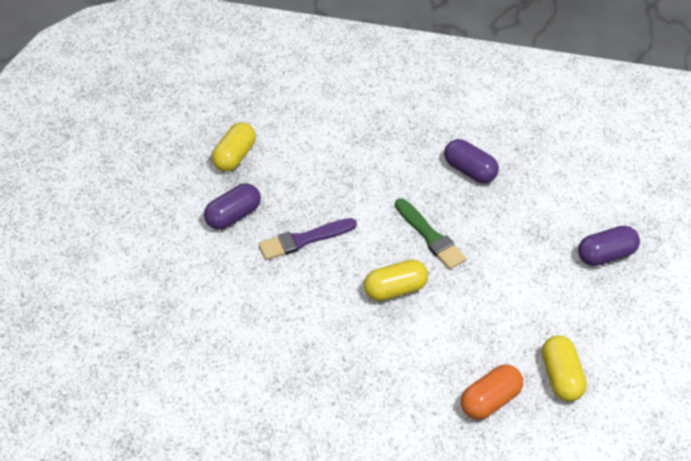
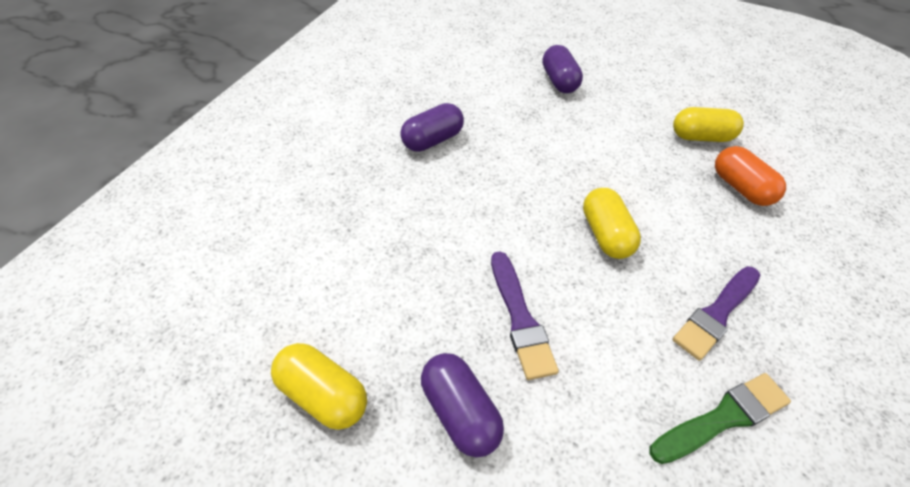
camera: 85 degrees left, 0 degrees up
(333, 358) = (716, 313): none -> purple brush
(430, 236) = (526, 190): green brush -> green brush (723, 417)

